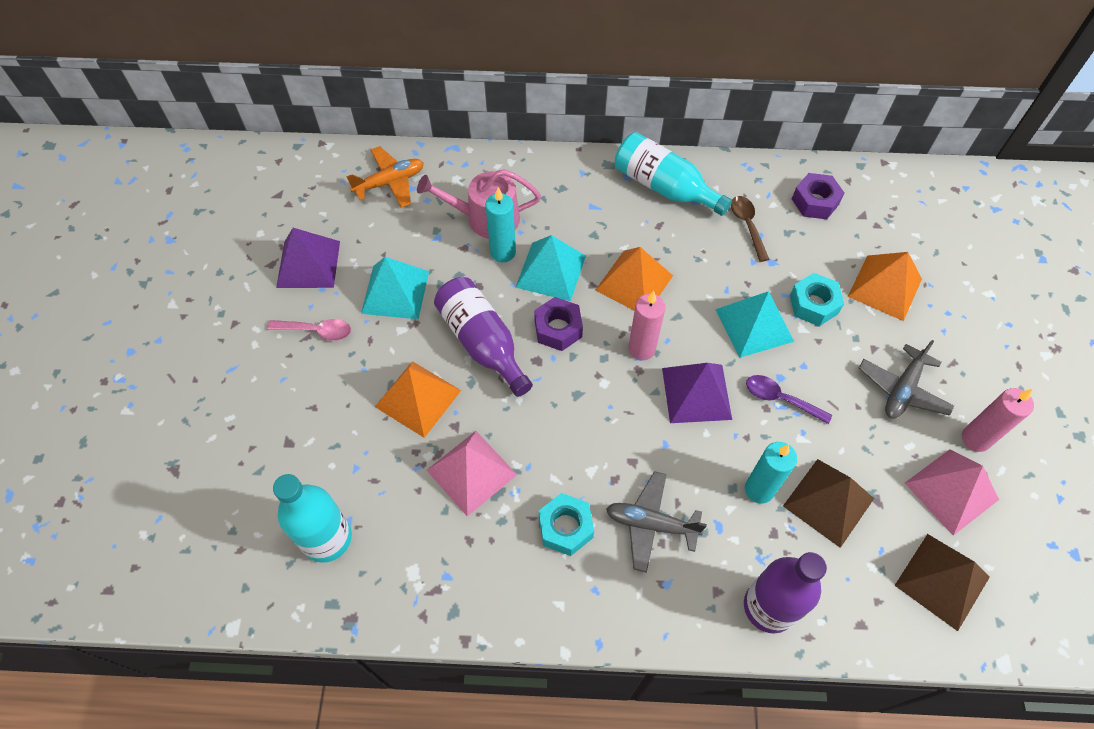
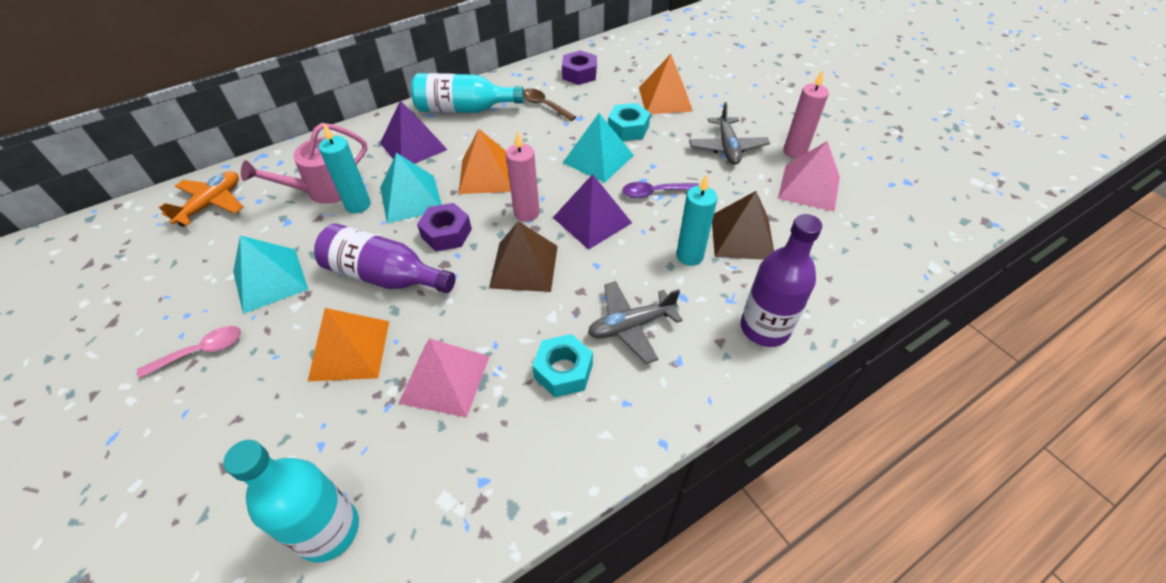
camera: 35 degrees left, 10 degrees down
(308, 264) = (158, 302): purple pyramid -> purple pyramid (413, 146)
(942, 581) = (854, 241): brown pyramid -> brown pyramid (524, 266)

